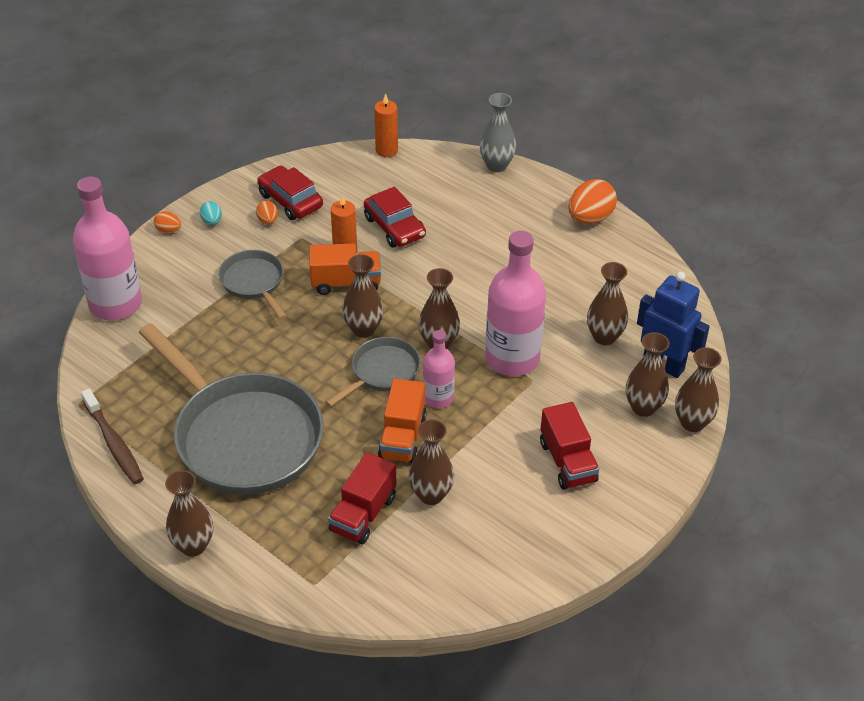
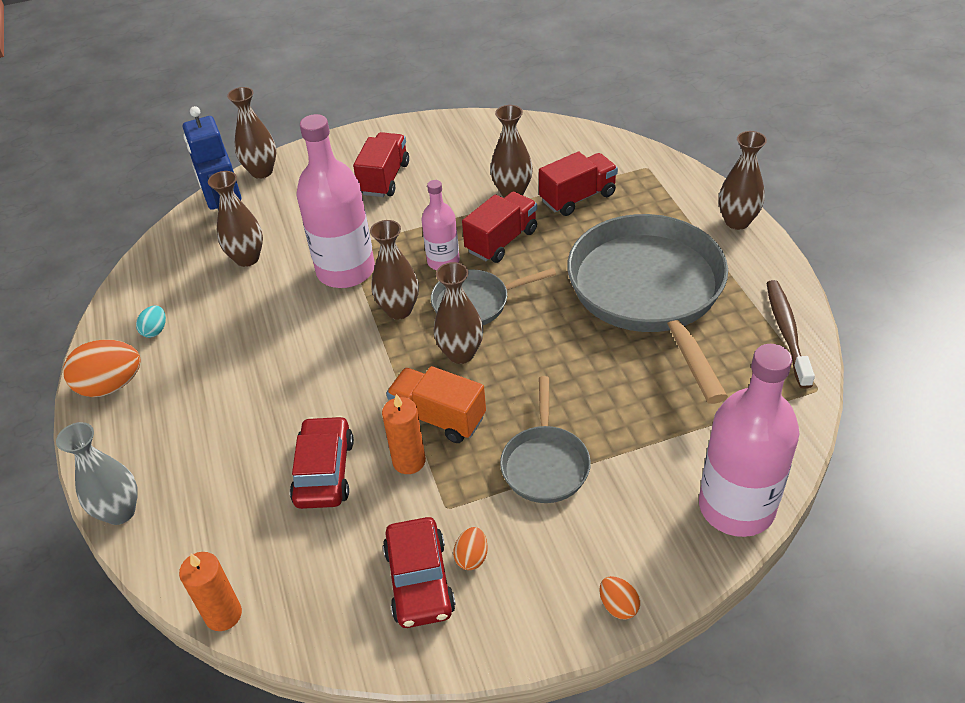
camera: 145 degrees left, 0 degrees up
(212, 221) = (549, 593): turquoise egg -> turquoise egg (155, 330)
(402, 437) = (501, 241): orange truck -> red truck
(643, 407) = (284, 194): brown vase -> none

